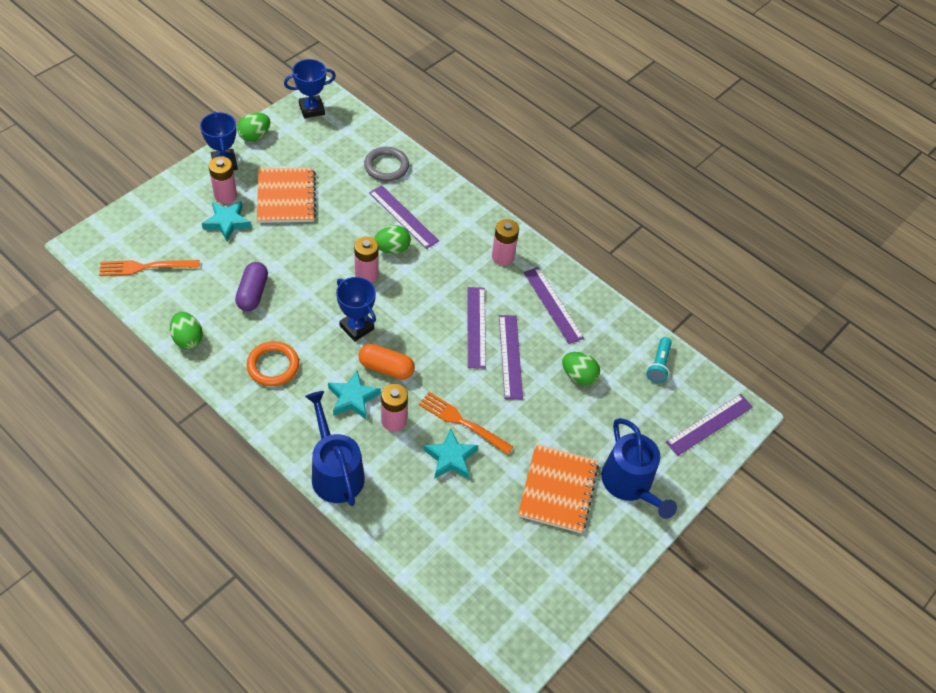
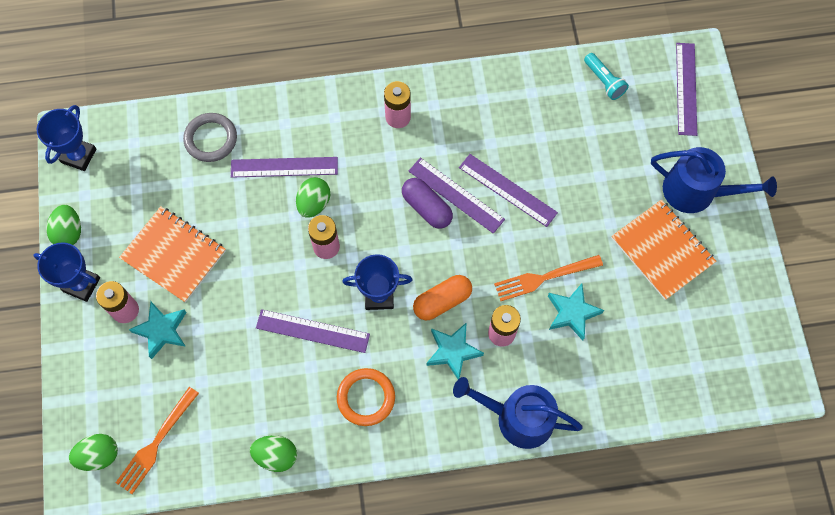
camera: 45 degrees left, 15 degrees up
(252, 293) = (268, 362): purple capsule -> purple capsule (426, 208)
(553, 305) = (481, 115): purple ruler -> purple ruler (312, 331)
(578, 376) = (568, 151): green egg -> green egg (99, 455)

